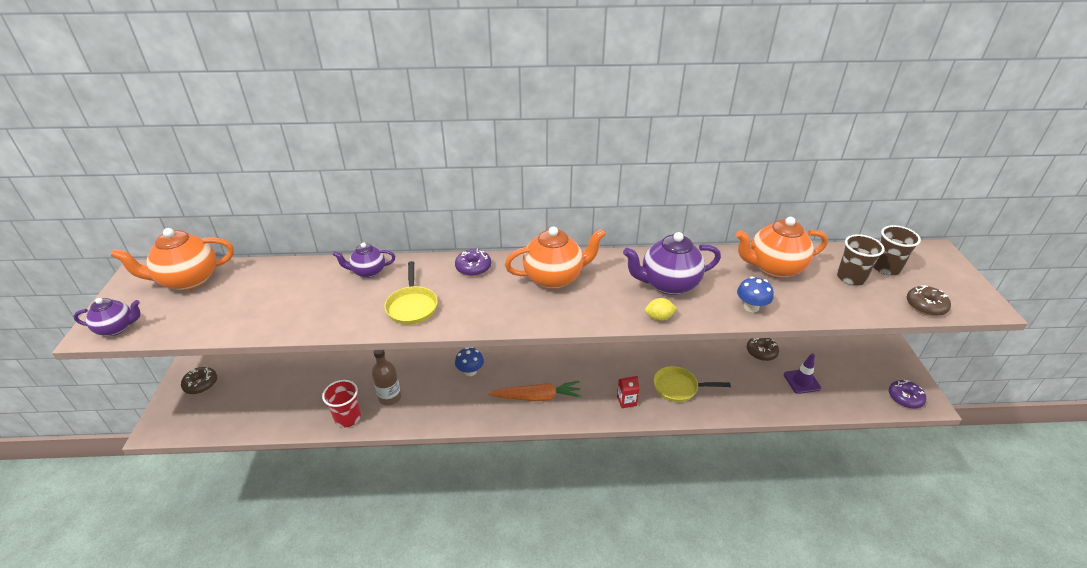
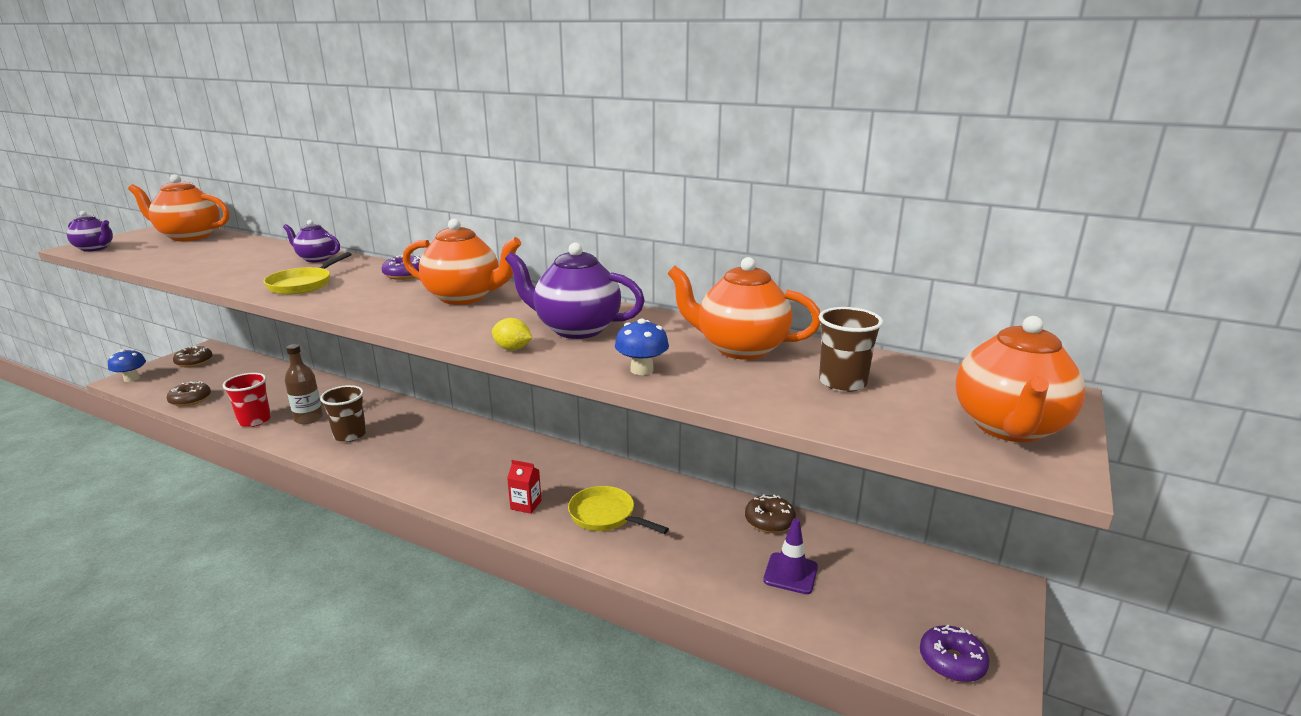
camera: 30 degrees right, 15 degrees down
(470, 371) = (405, 423): blue mushroom -> blue mushroom (132, 378)
(537, 397) = (437, 466): orange carrot -> none
(886, 268) = (922, 388): brown cup -> brown cup (350, 435)
(925, 306) = (923, 438): brown donut -> brown donut (190, 400)
(946, 283) = (1009, 428): none -> orange teapot

